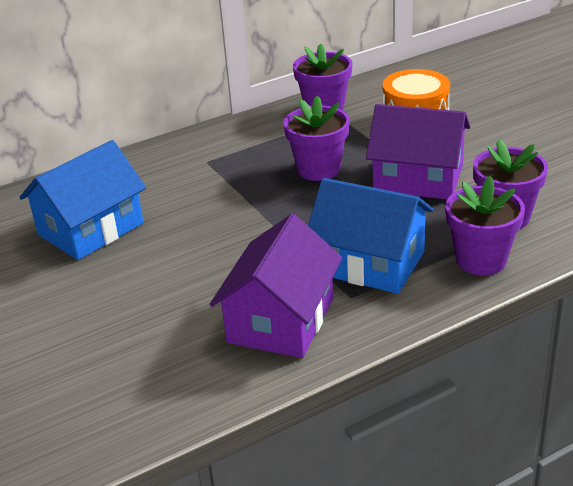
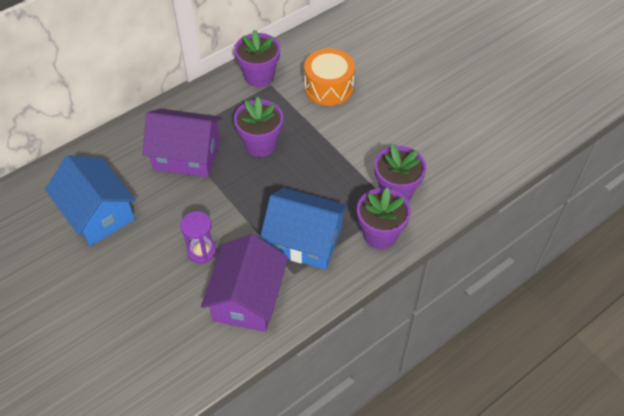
camera: 10 degrees left, 20 degrees up
(90, 229) = (98, 213): blue house -> blue house turned 75 degrees counterclockwise
(223, 269) = (201, 251): none -> purple hourglass
(418, 178) = (333, 152): purple house -> purple house (187, 155)

